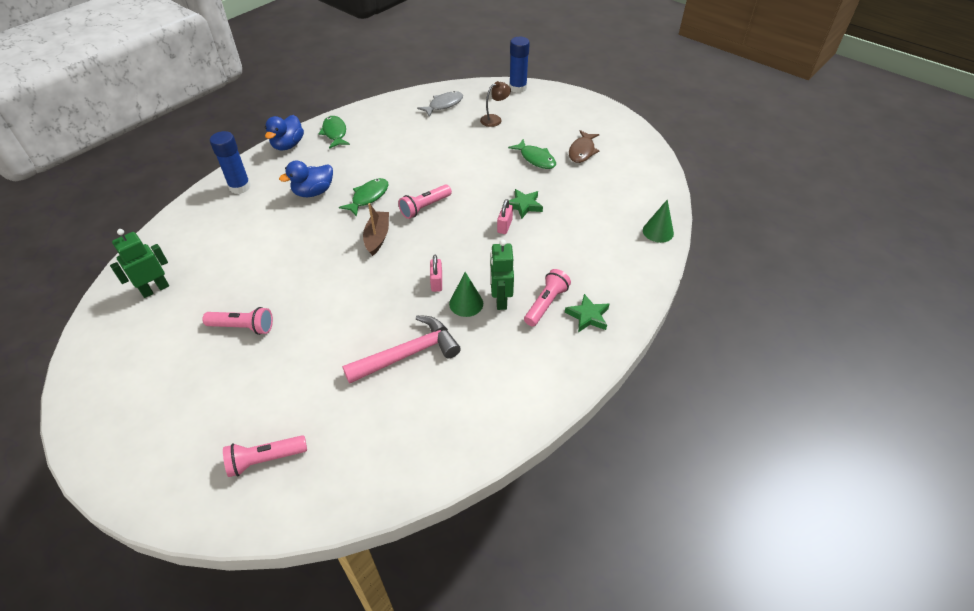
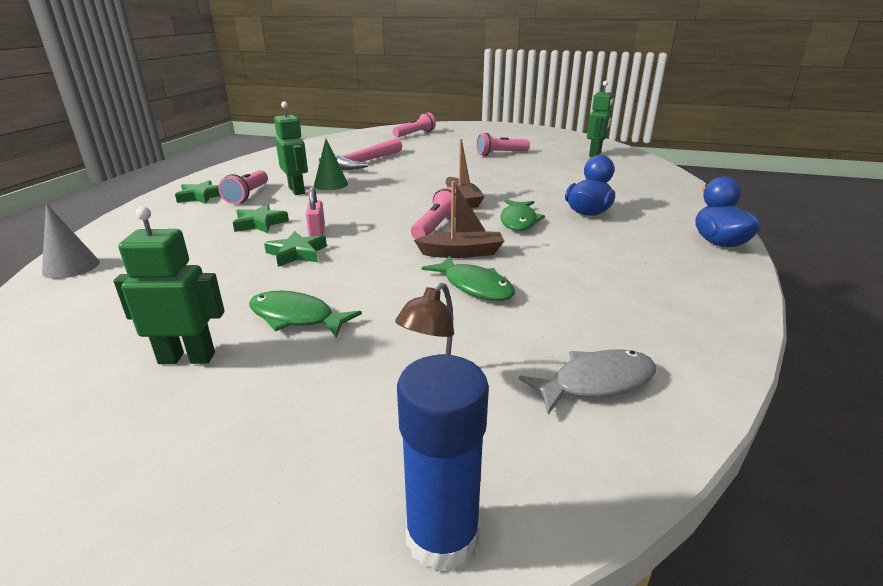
camera: 155 degrees right, 20 degrees down
(240, 187) = (673, 201): blue glue stick -> none
(335, 133) = (694, 271): green fish -> green fish (474, 286)
(431, 178) = (461, 253): none -> brown boat
(436, 282) = (369, 188): pink padlock -> none
(444, 105) = (596, 382): grey fish -> grey fish turned 135 degrees counterclockwise
(541, 249) = (260, 223): none -> green star
(582, 151) = (187, 358): brown fish -> green robot
(658, 231) = (71, 267): green cone -> grey cone

